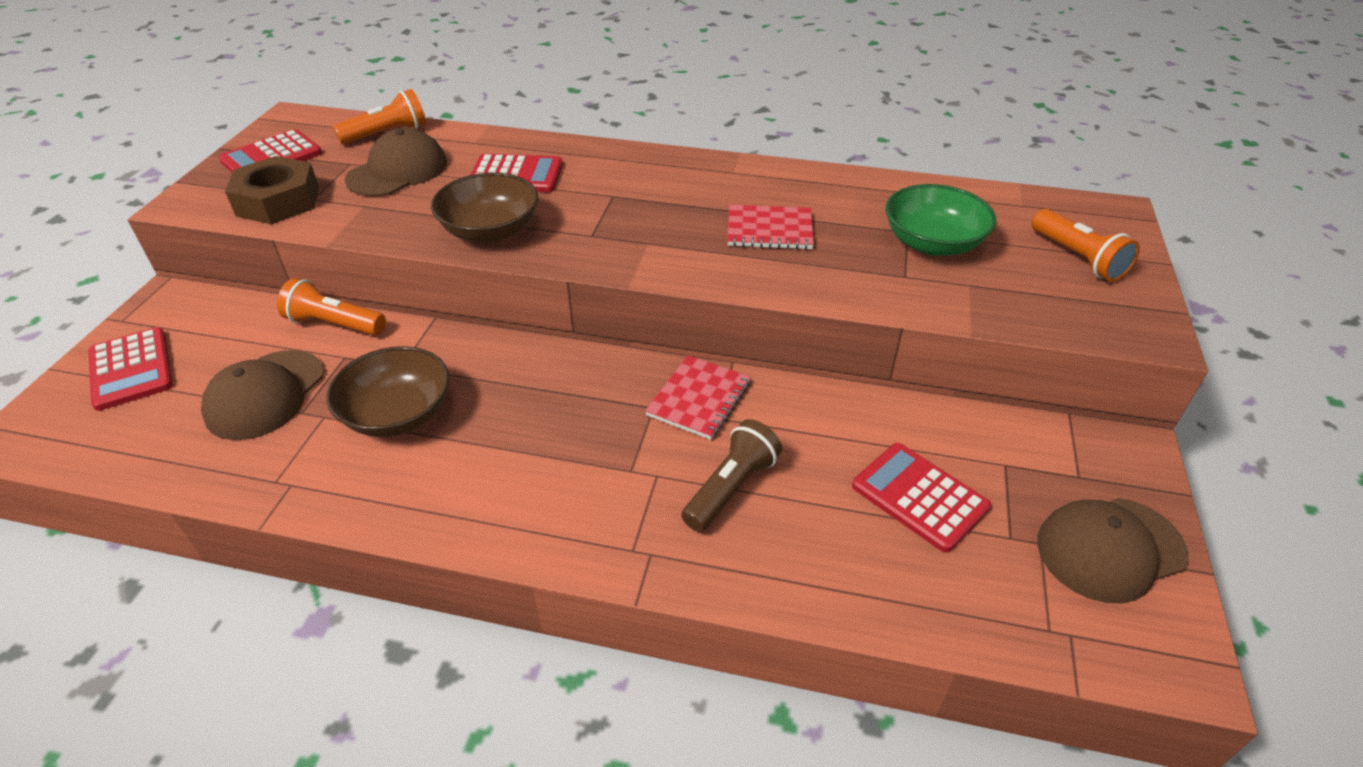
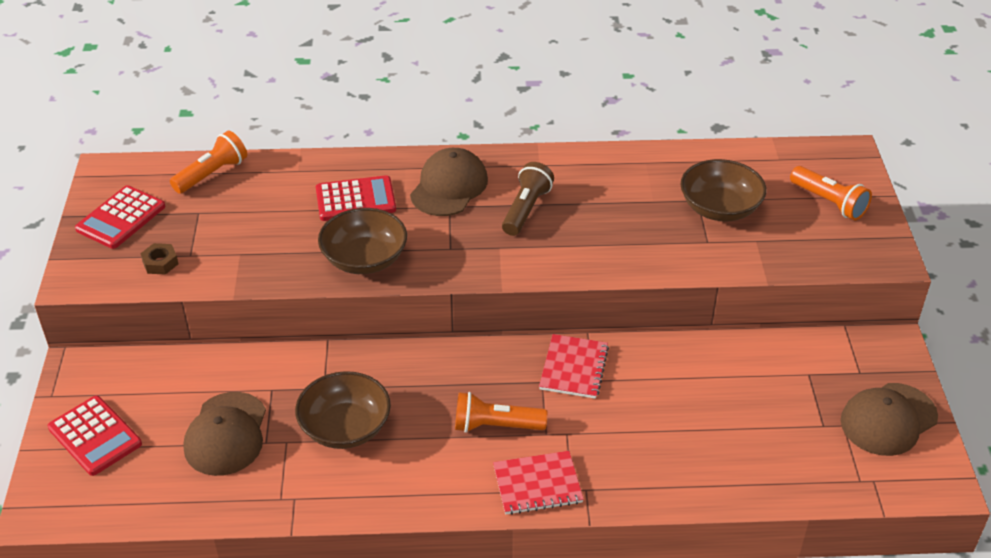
camera: 15 degrees left, 0 degrees up
(278, 201) = (160, 263): brown nut -> brown nut, size x0.48
(334, 324) = (245, 363): orange flashlight -> orange flashlight (495, 426)
(397, 171) = (247, 213): brown cap -> brown cap (449, 187)
(731, 488) = (623, 431): brown flashlight -> brown flashlight (526, 209)
(769, 230) = (590, 218): red notebook -> red notebook (537, 485)
(919, 497) = (756, 410): red calculator -> none
(932, 243) = (719, 208): green bowl -> brown bowl

